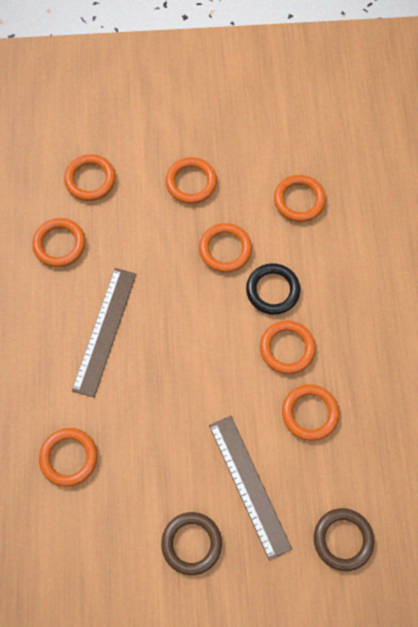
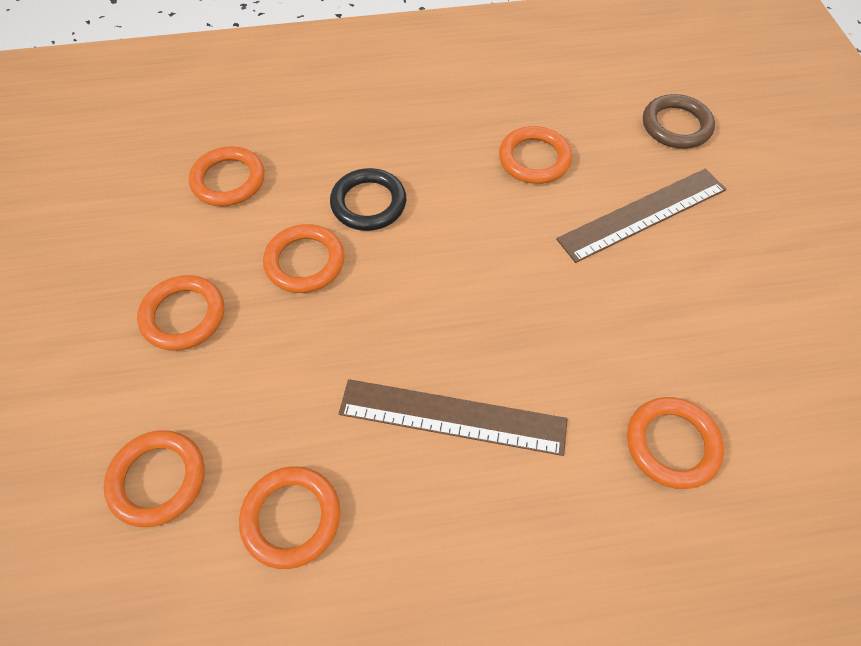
camera: 95 degrees left, 10 degrees down
(191, 543) = (737, 270): brown ring -> none
(287, 348) = (451, 184): orange ring -> none

